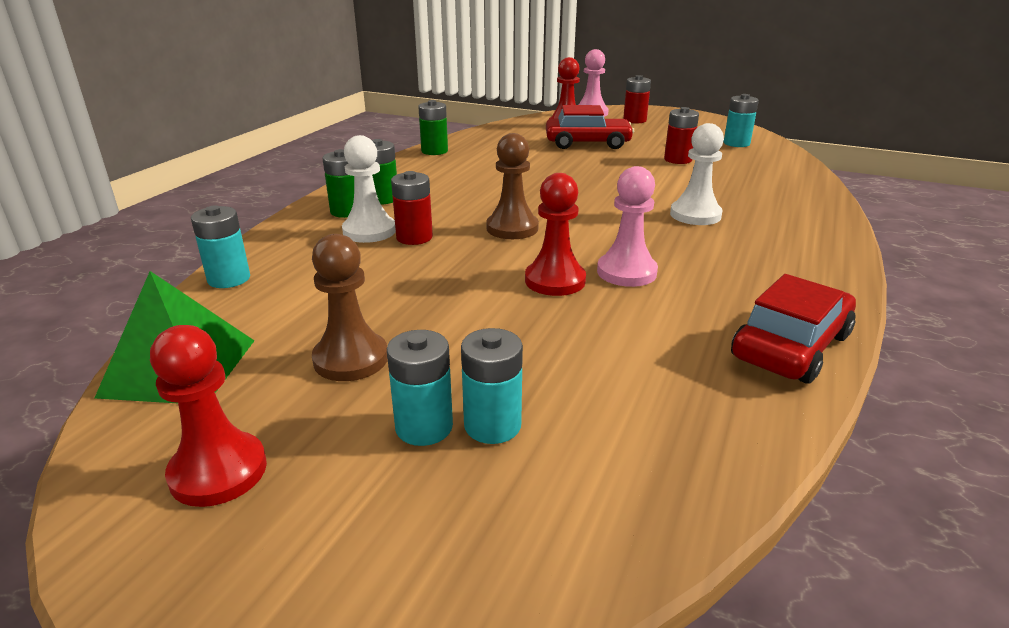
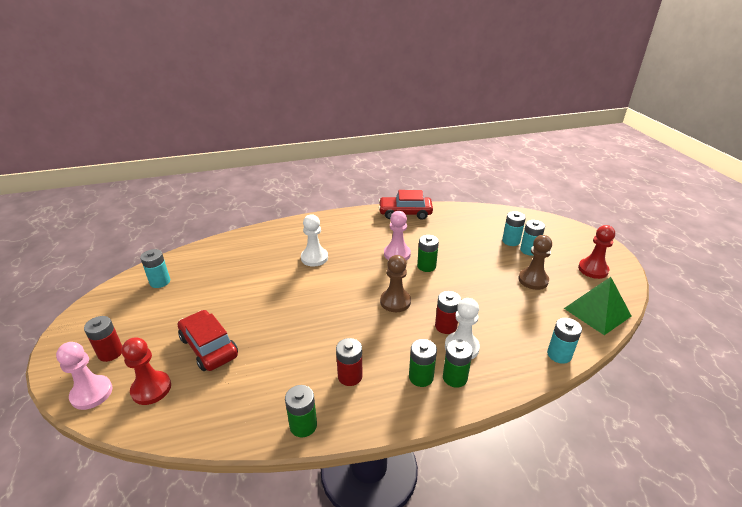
camera: 130 degrees left, 5 degrees up
(555, 281) = (426, 266): red pawn -> green battery
(678, 160) = (220, 292): red battery -> red battery (350, 376)

